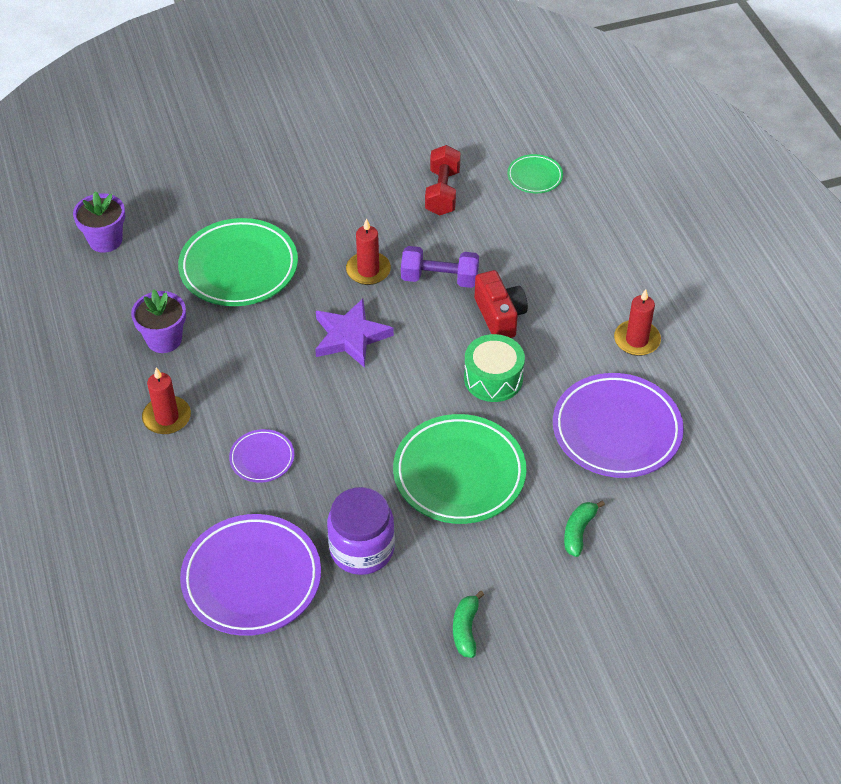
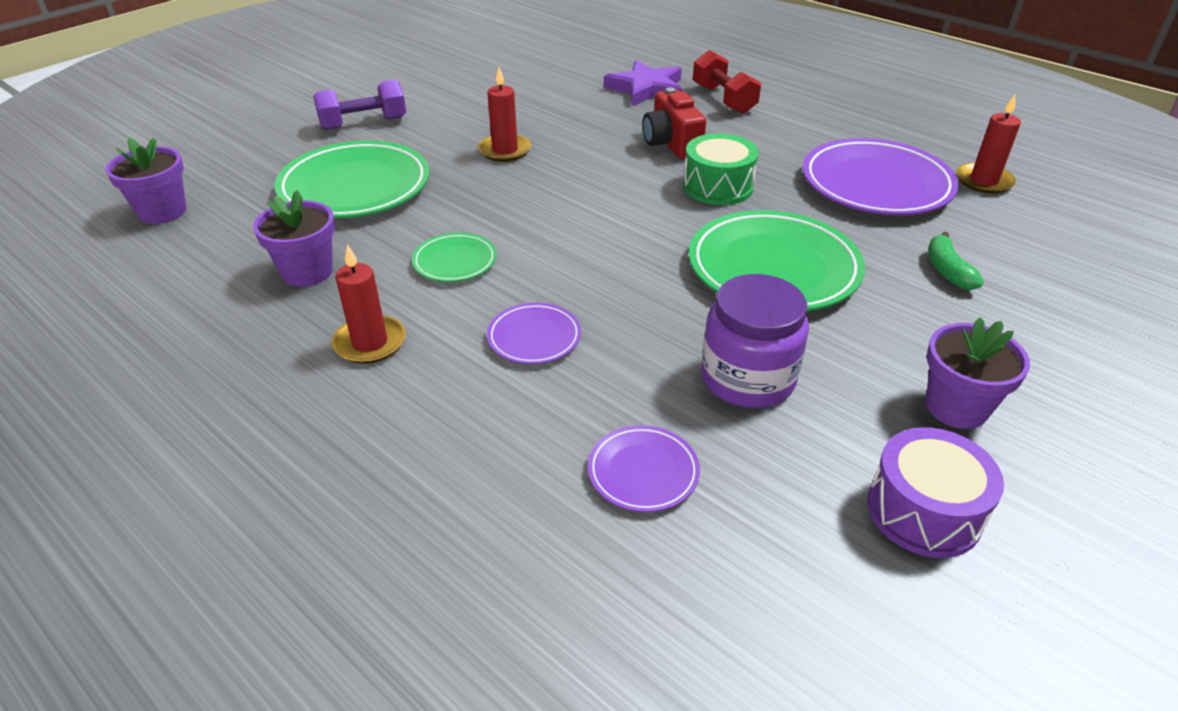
camera: 30 degrees left, 10 degrees down
(251, 579) = (643, 472): purple plate -> purple plate, size x0.49
(350, 336) = (536, 201): purple star -> purple star (646, 89)
(377, 676) = (924, 511): none -> purple drum
(439, 278) = (584, 136): purple dumbbell -> purple dumbbell (363, 123)
(442, 192) = (525, 85): red dumbbell -> red dumbbell (723, 99)
(466, 629) = (956, 407): green banana -> purple flower pot
(500, 316) = (671, 144): red camera -> red camera turned 150 degrees counterclockwise
(535, 176) = (599, 57): green plate -> green plate (455, 262)
(636, 340) = (811, 123): red candle -> red candle (983, 181)

